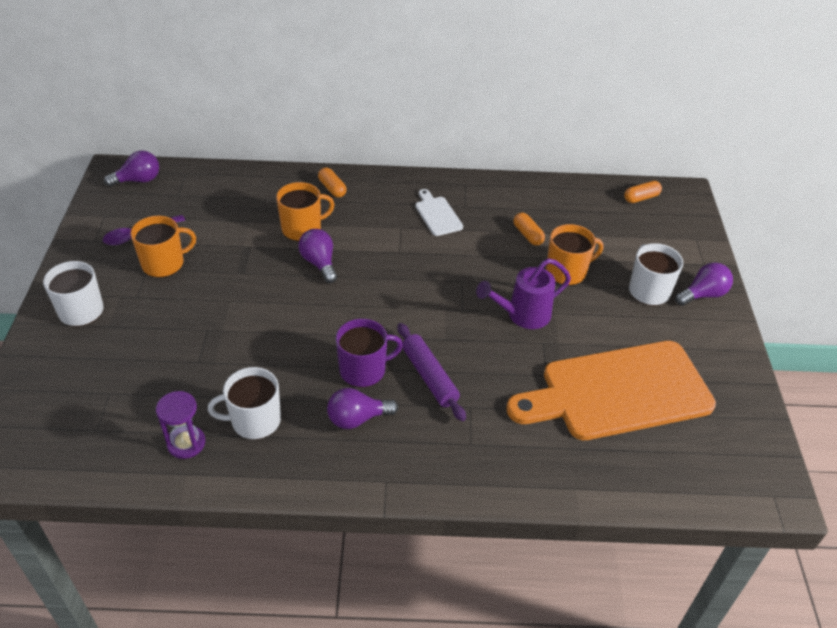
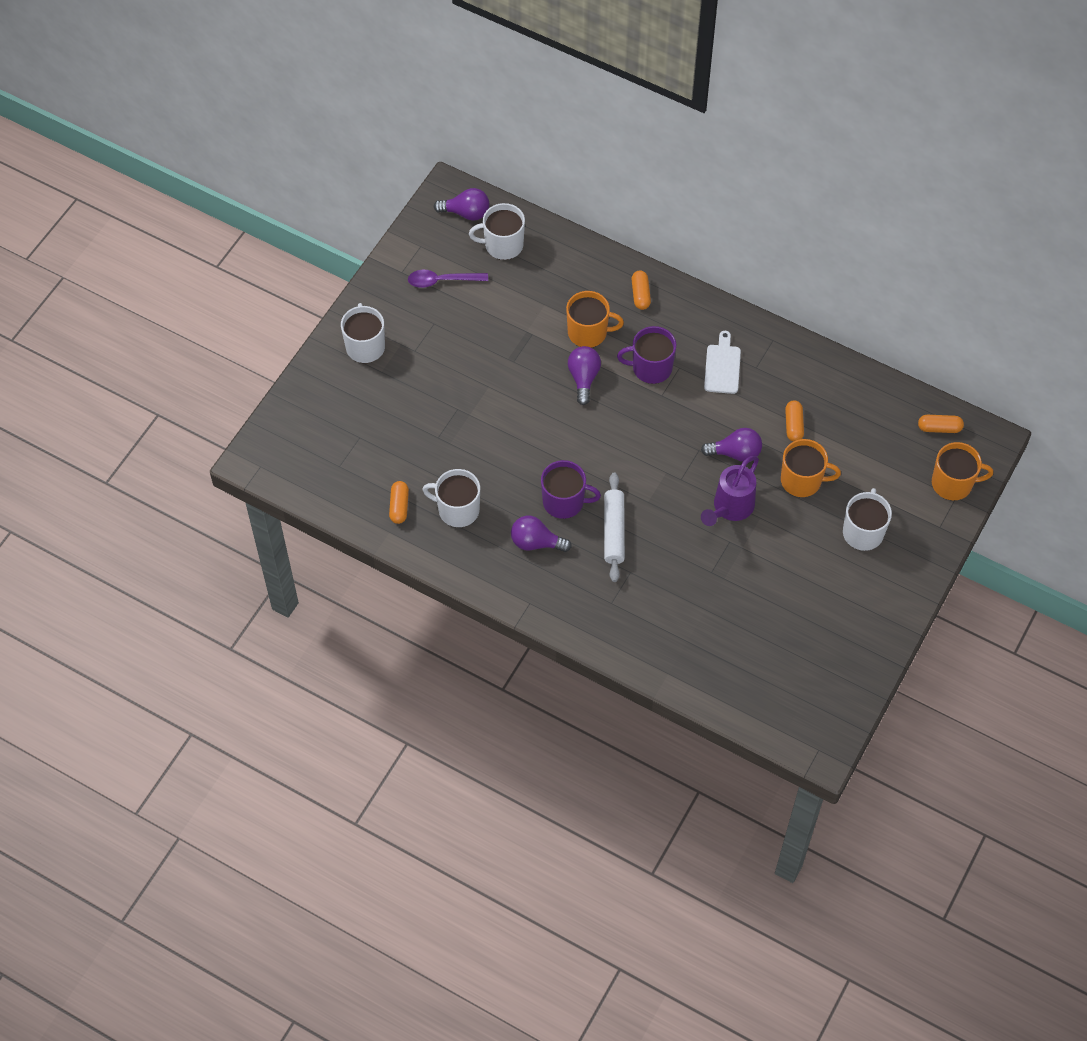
camera: 30 degrees right, 15 degrees up
(164, 263) = (450, 323): orange mug -> orange mug (953, 483)
(185, 192) = (503, 245): none -> white mug
(186, 443) = (399, 506): purple hourglass -> orange capsule
(376, 235) = (651, 368): none -> purple mug
(429, 377) = (613, 531): purple rolling pin -> white rolling pin
(523, 315) = (730, 508): purple watering can -> purple watering can turned 60 degrees counterclockwise
(618, 392) = (761, 613): orange cutting board -> none
(703, 295) = (911, 558): purple light bulb -> purple light bulb (735, 453)

